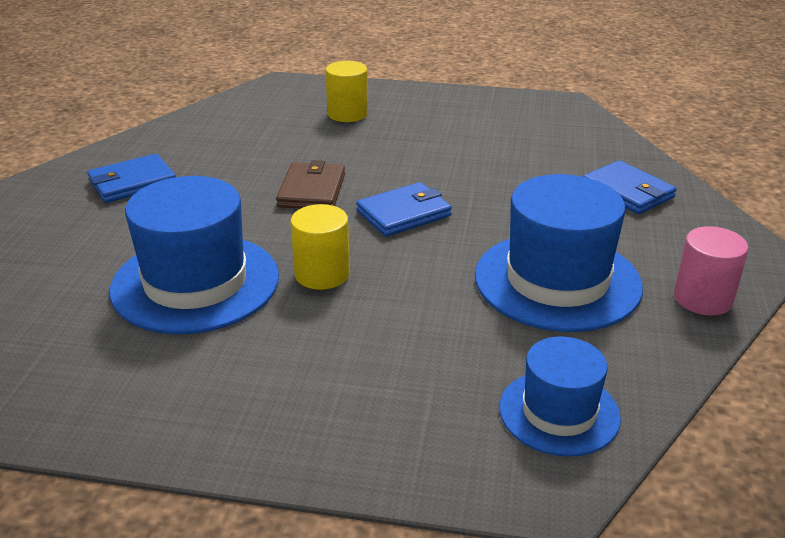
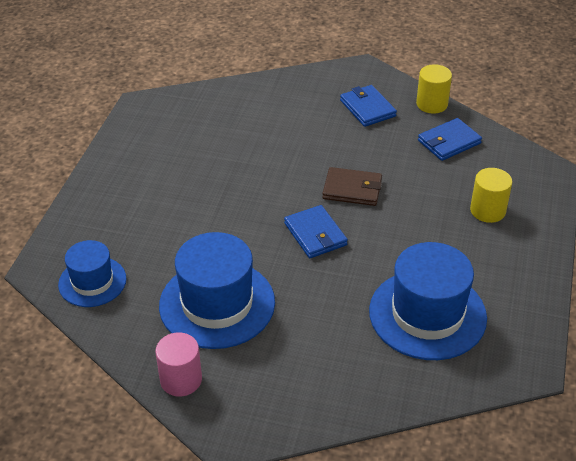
camera: 95 degrees right, 10 degrees up
(195, 283) = (244, 143): blue hat -> blue hat (427, 314)
(322, 274) = (244, 193): yellow cylinder -> yellow cylinder (432, 104)
(627, 191) = (340, 374): blue wallet -> blue wallet (449, 142)

